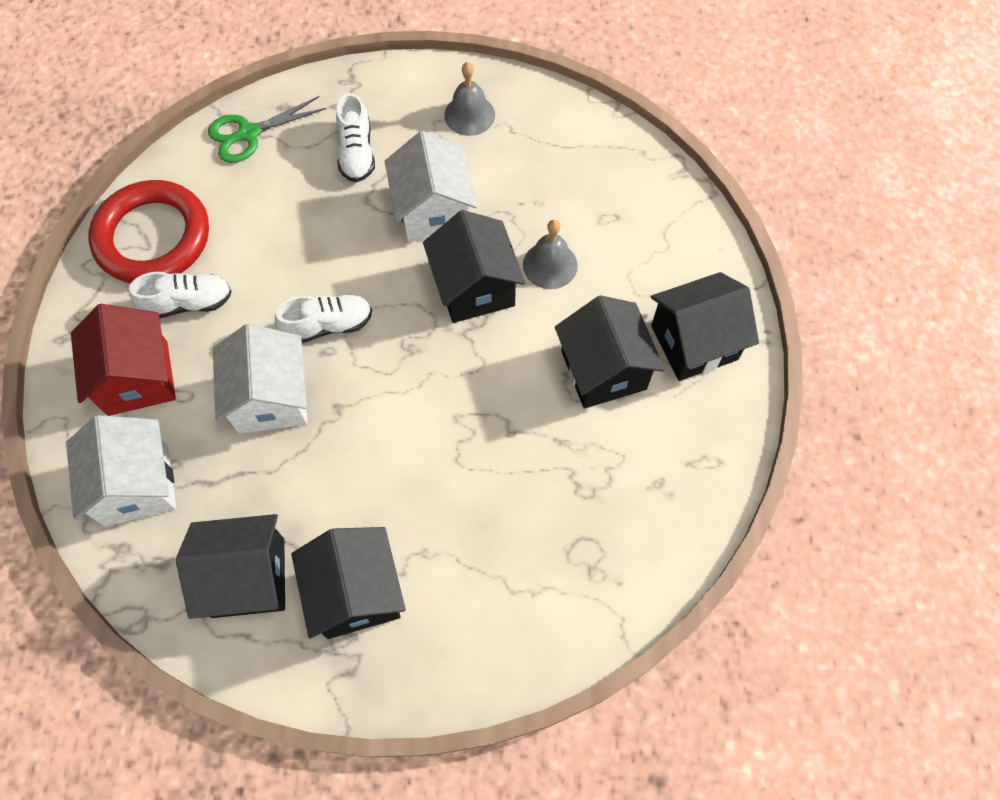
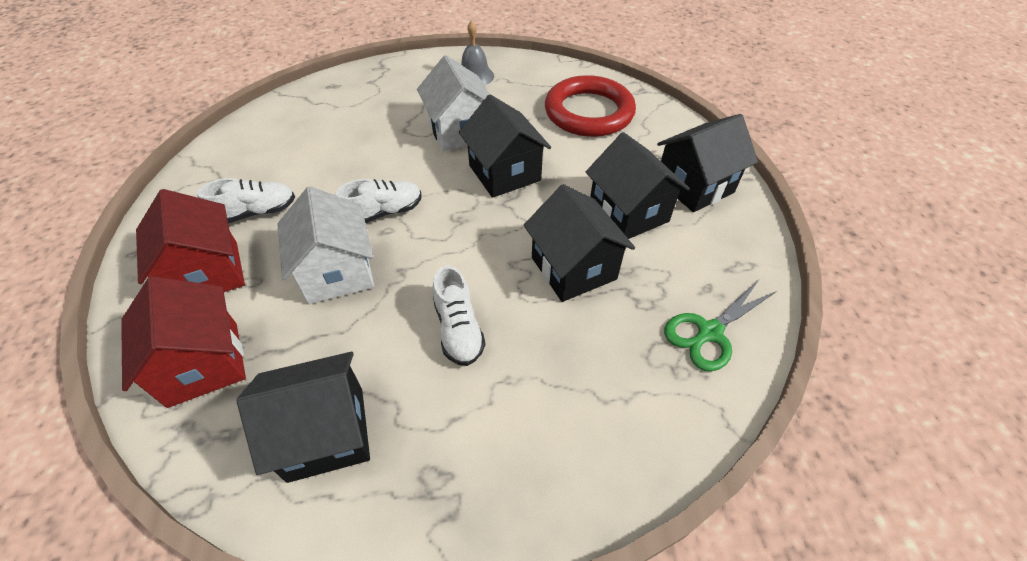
camera: 10 degrees left, 15 degrees down
(137, 485) = (203, 363): white house -> red house
(153, 237) = (224, 172): red ring -> red ring (589, 112)
(249, 134) = (304, 103): green scissors -> green scissors (709, 332)
(356, 153) = (392, 104): white shoe -> white shoe (458, 329)
(356, 592) = (444, 429): black house -> black house (573, 268)
(550, 265) = (561, 152): grey bell -> none

